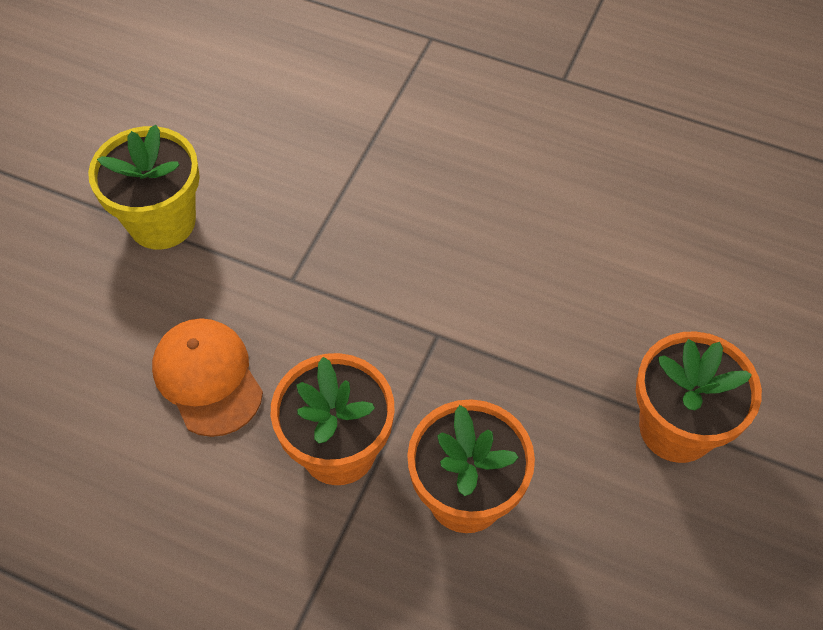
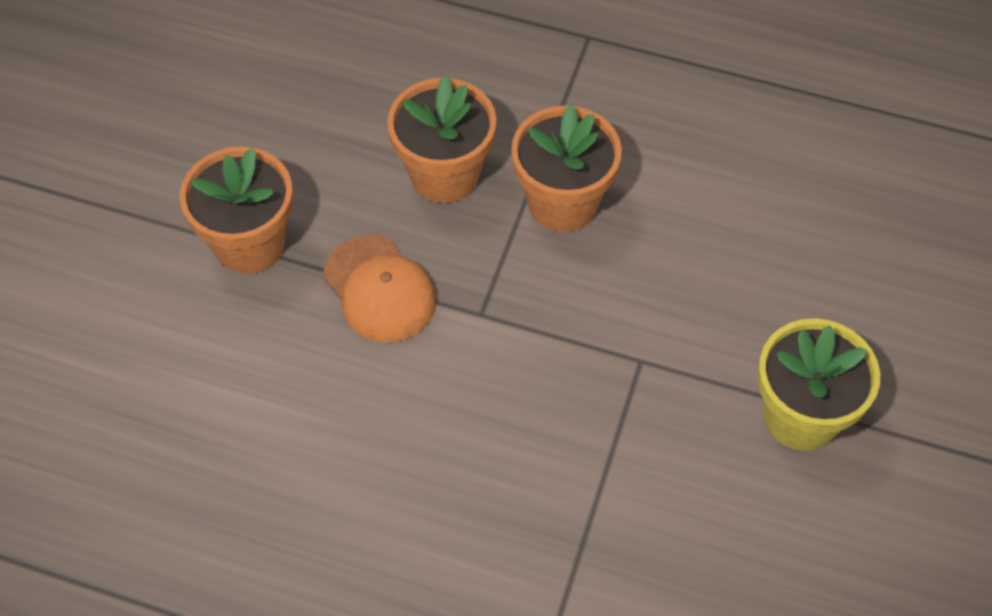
camera: 175 degrees right, 0 degrees up
(207, 378) = (700, 255): orange cap -> orange cap (380, 289)

